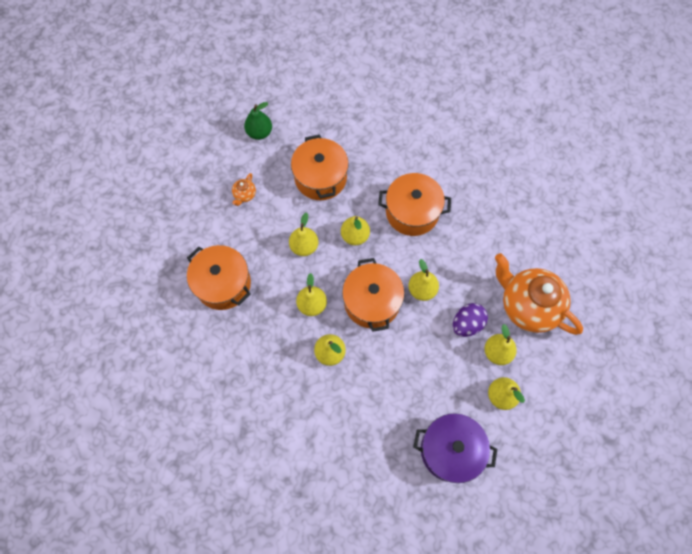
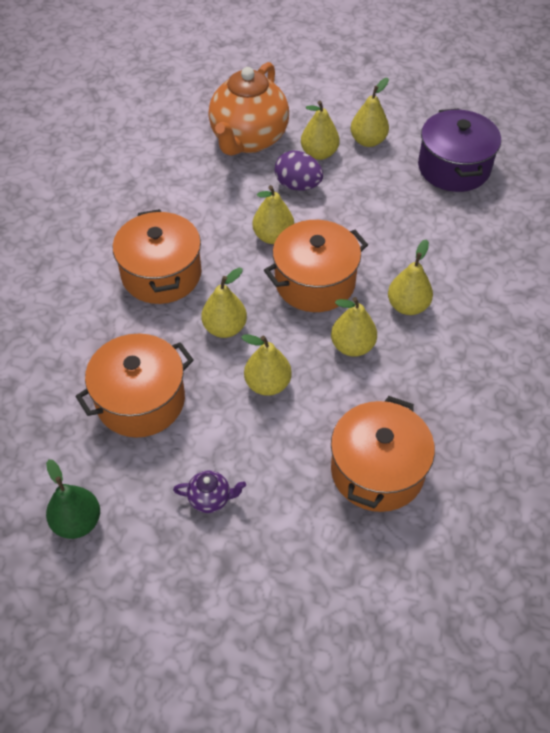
camera: 110 degrees left, 15 degrees down
(244, 195) = (210, 499): orange teapot -> purple teapot

